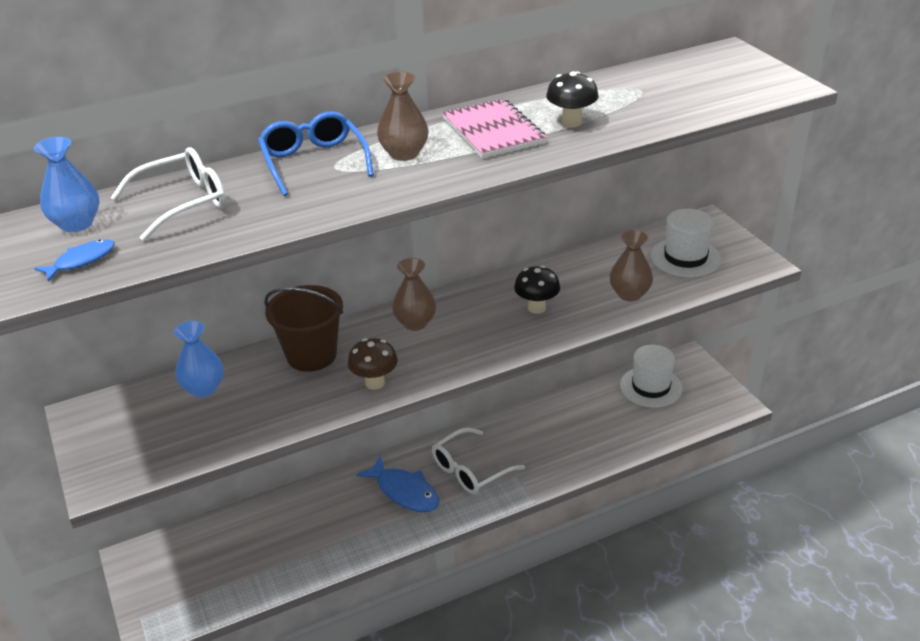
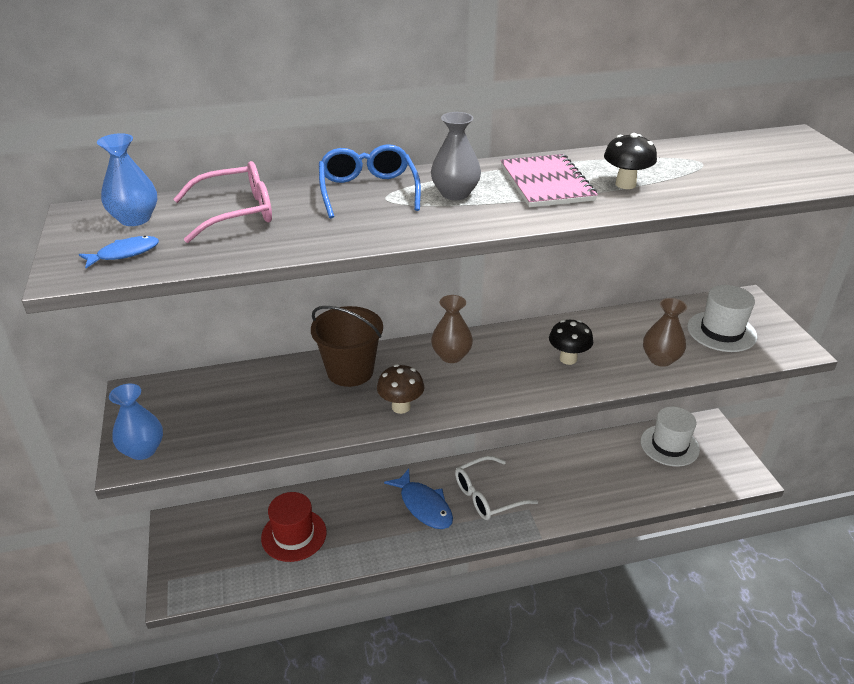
camera: 10 degrees right, 0 degrees up
(183, 203) = (236, 213): white glasses -> pink glasses
(203, 388) = (247, 387): blue vase -> blue vase (142, 450)
(269, 546) = (294, 535): none -> red hat
(404, 154) = (455, 194): brown vase -> grey vase

